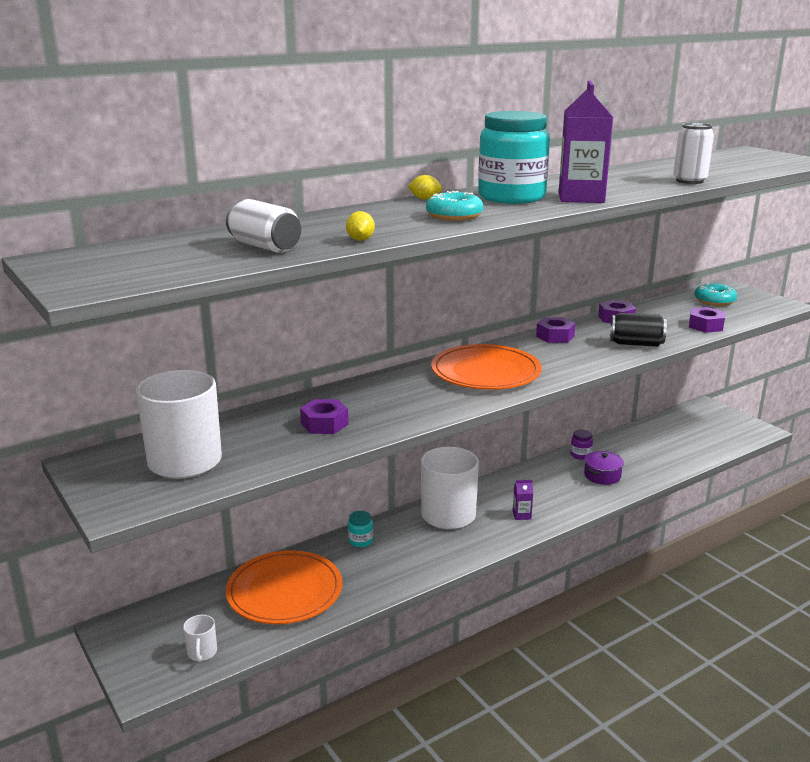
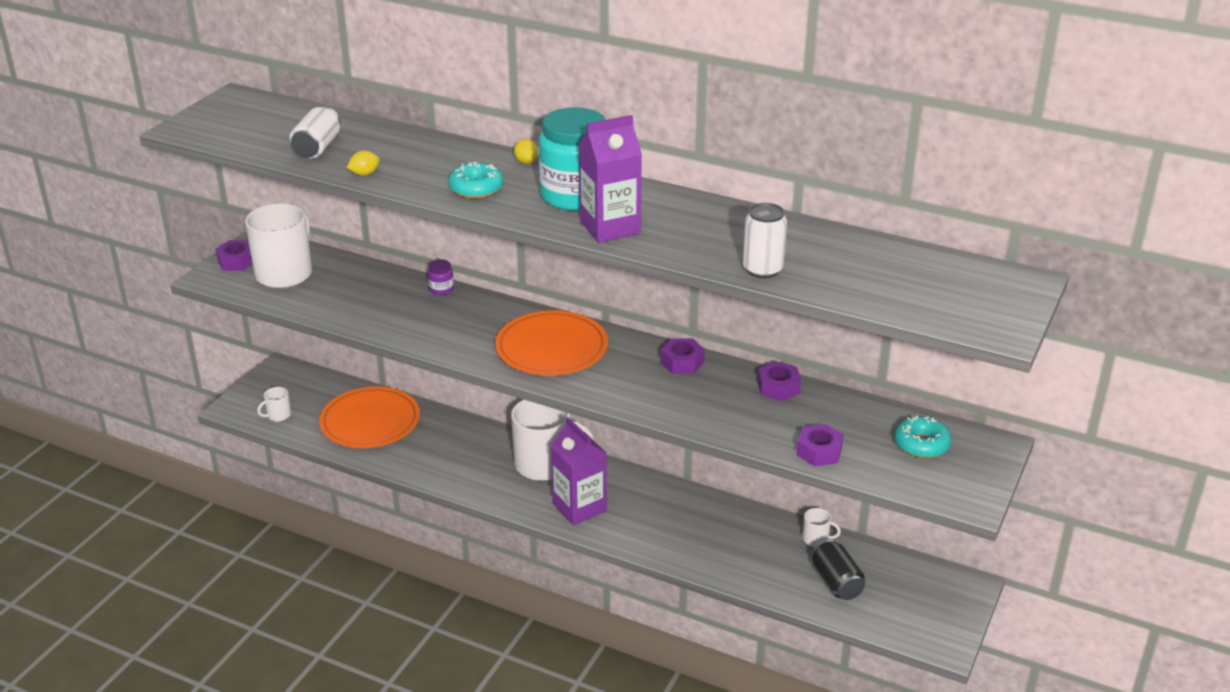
camera: 60 degrees right, 10 degrees up
(324, 424) = (383, 306): purple nut -> purple nut (237, 261)
(360, 541) = (464, 431): turquoise jar -> none
(522, 515) = (579, 507): purple carton -> purple carton, size x2.31
(580, 455) = (735, 514): purple jar -> purple jar (441, 289)
(602, 476) = (704, 540): purple pot -> none
(630, 436) = (816, 539): none -> white mug
(636, 344) = (710, 415): black can -> black can (836, 582)

